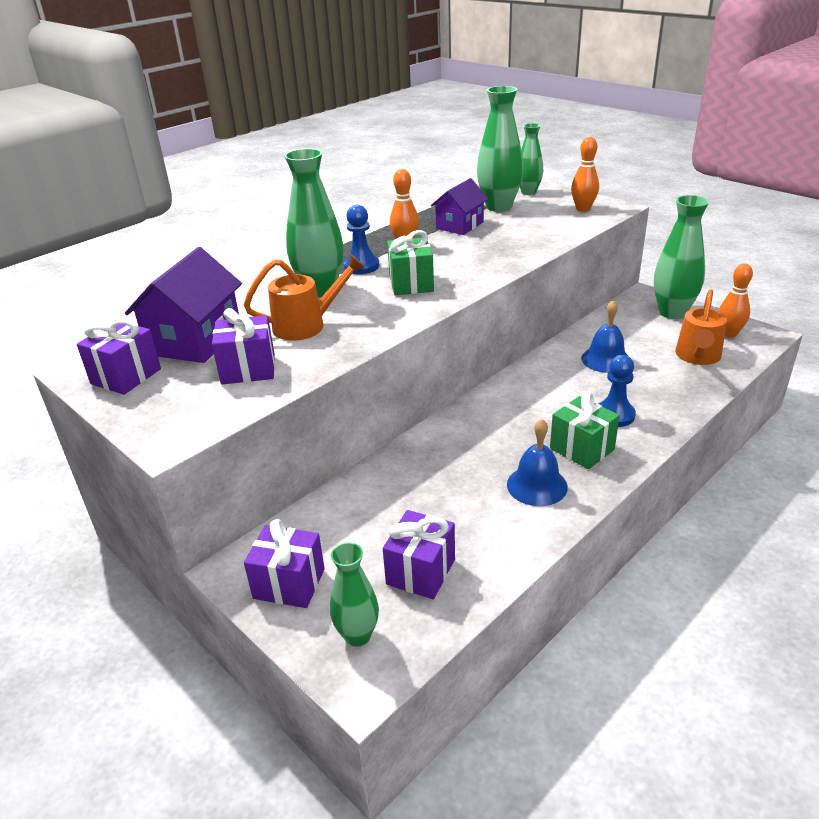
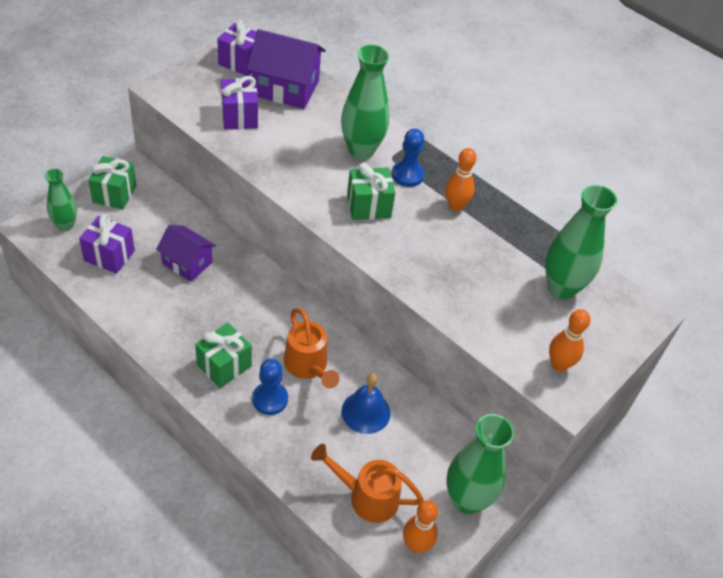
camera: 80 degrees right, 15 degrees up
(289, 583) = (114, 194): purple gift -> green gift
(306, 325) = (300, 143): orange watering can -> orange watering can (308, 366)
(459, 225) = (505, 250): purple house -> purple house (187, 263)
(528, 192) = (611, 321): green vase -> none
(537, 485) = (183, 328): blue bell -> none

